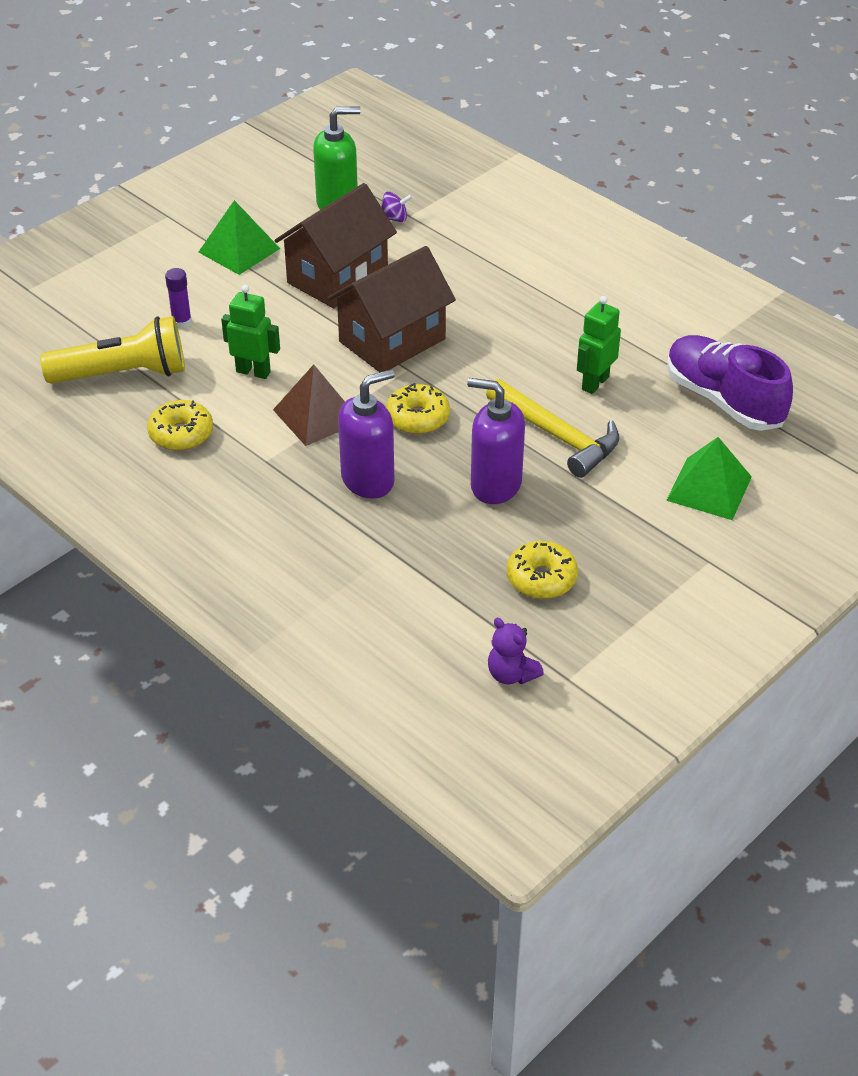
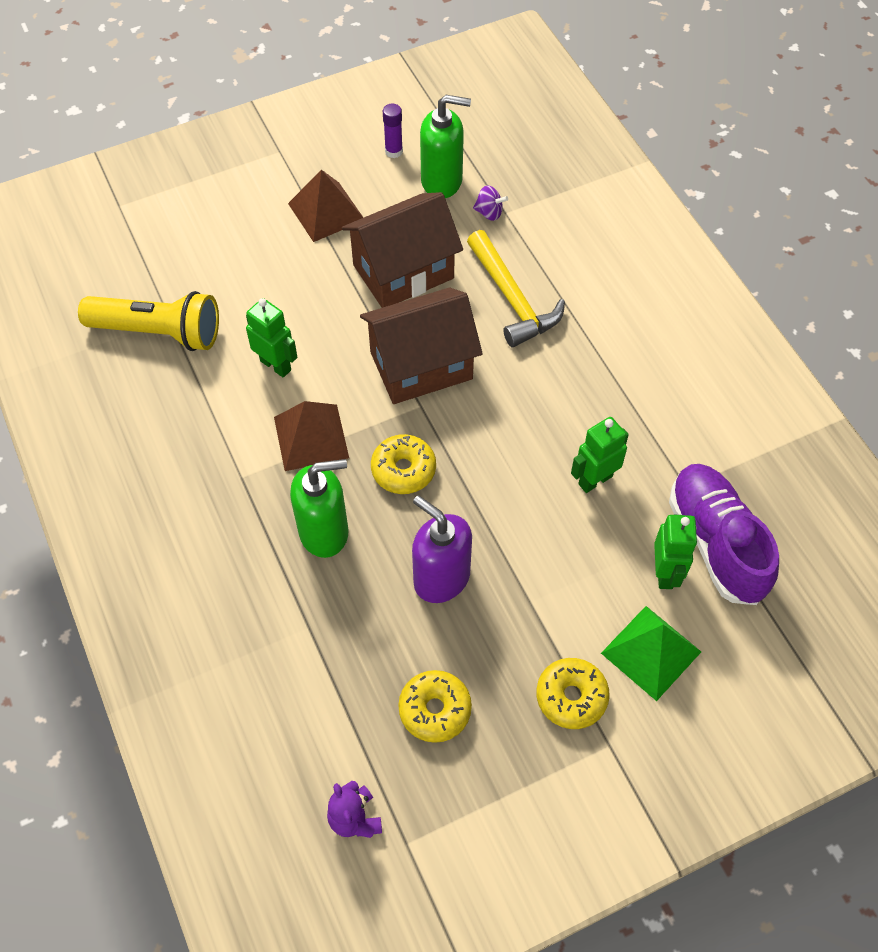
camera: 20 degrees right, 15 degrees up
(181, 434) = (179, 420): yellow donut -> yellow donut (571, 697)
(182, 322) = (237, 285): purple glue stick -> purple glue stick (394, 151)
(239, 250) = (326, 211): green pyramid -> brown pyramid
(368, 480) = (324, 532): purple soap dispenser -> green soap dispenser
(557, 436) = (528, 536): yellow hammer -> yellow hammer (512, 299)
(691, 431) = (665, 573): none -> green robot

